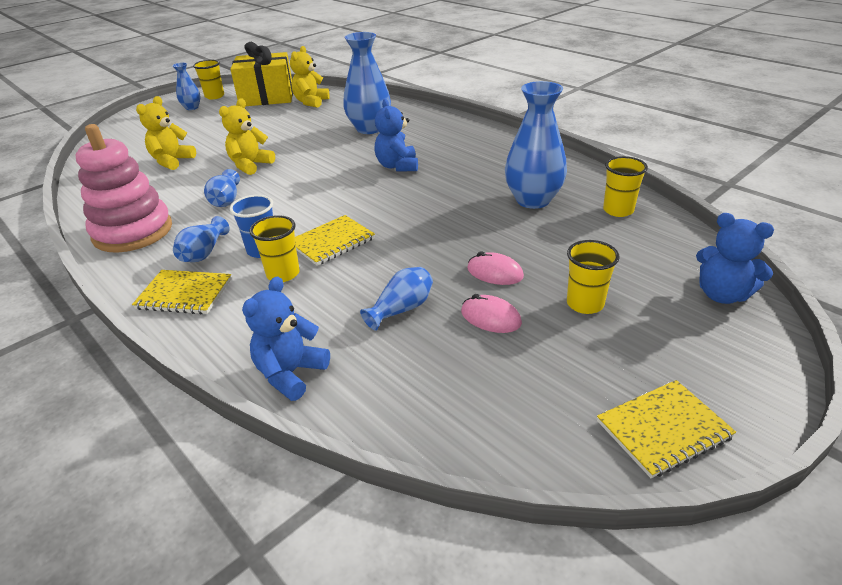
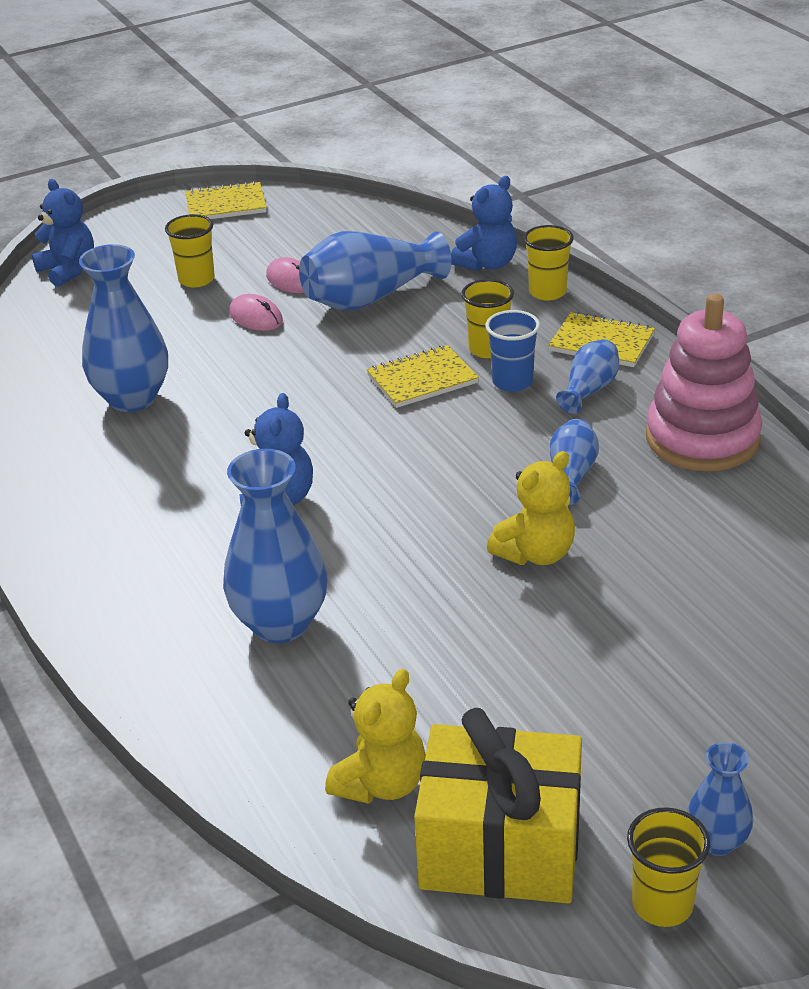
camera: 165 degrees left, 0 degrees up
(172, 161) = (696, 598): yellow teddy bear -> none
(401, 309) = (371, 298): blue vase -> blue vase, size x1.87
(618, 210) = (48, 366): yellow cup -> yellow cup (547, 292)

